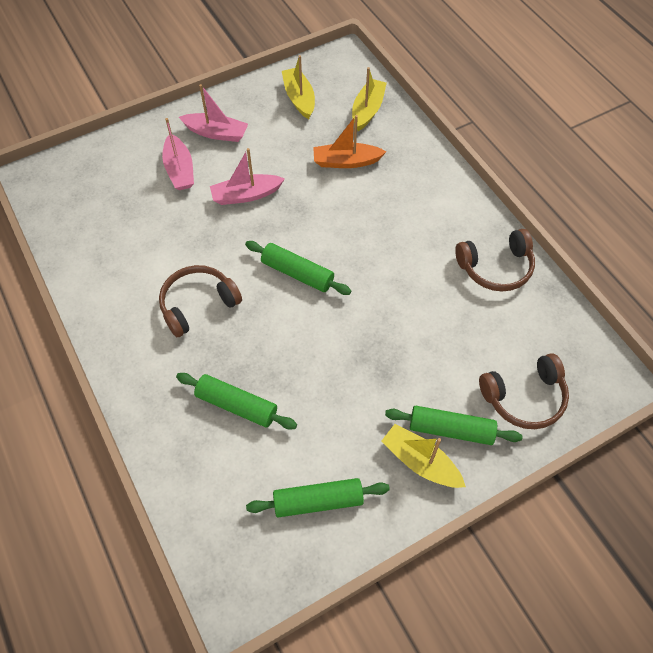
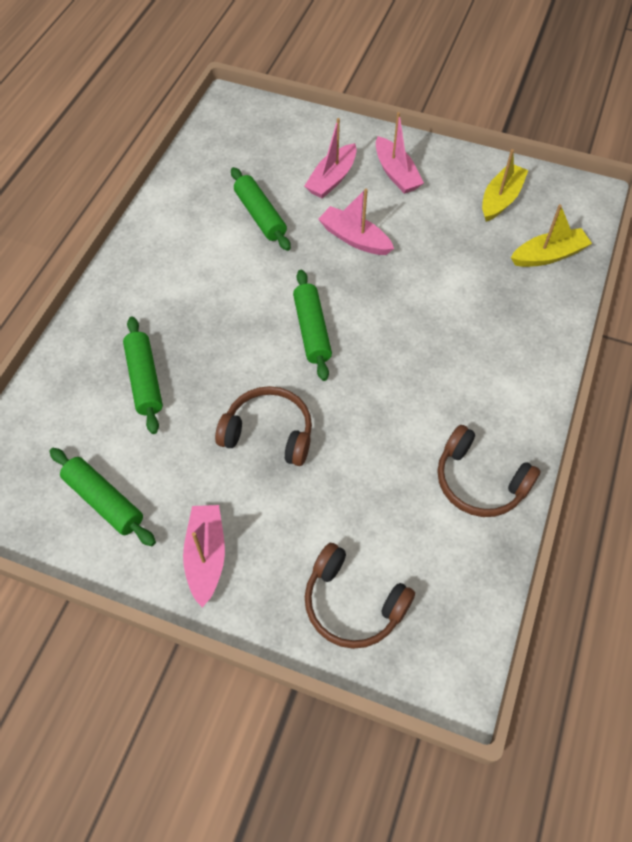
camera: 50 degrees right, 0 degrees up
(198, 304) = (214, 286): brown headphones -> brown headphones (269, 433)
(346, 162) = (470, 281): orange boat -> none
(420, 462) = (206, 556): yellow boat -> pink boat
(451, 429) = (261, 560): green rolling pin -> green rolling pin (260, 215)

